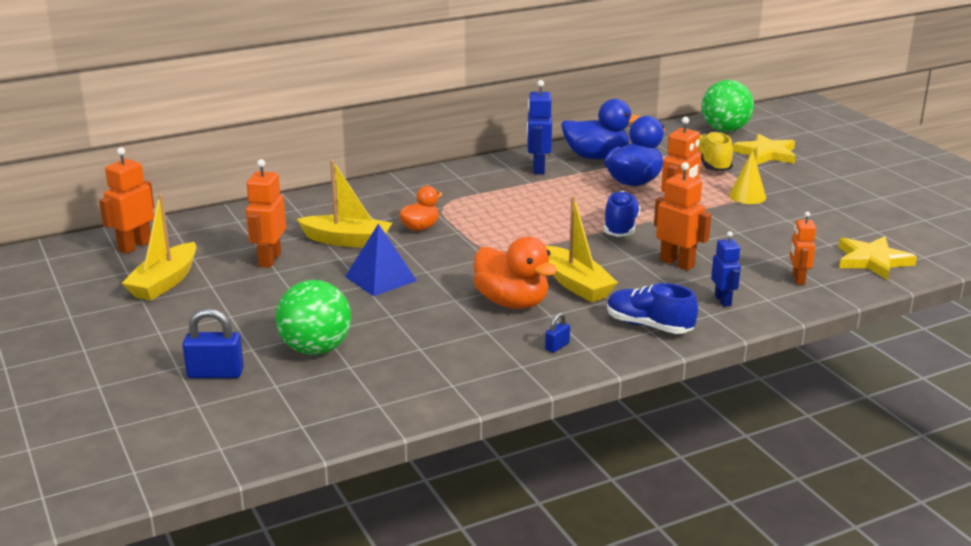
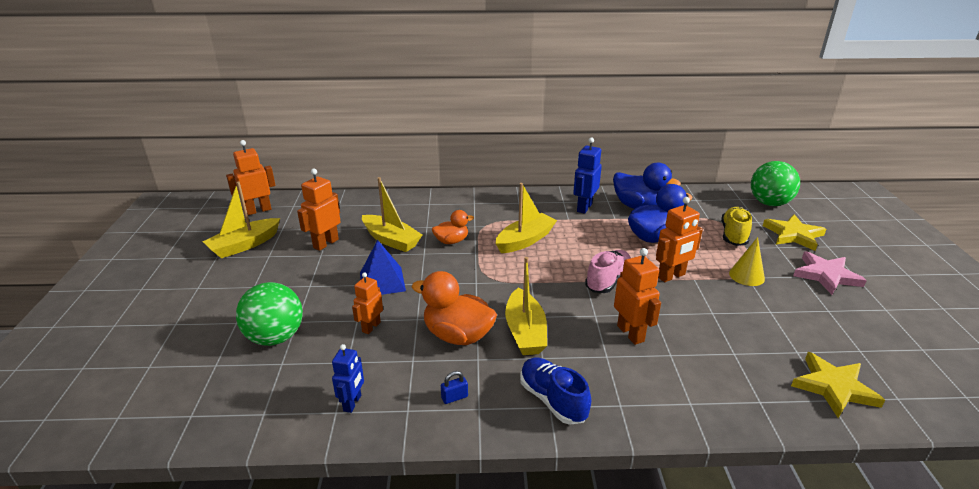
camera: 25 degrees right, 5 degrees up
(215, 373) = (190, 339): blue padlock -> none
(502, 211) = (525, 240): none -> yellow boat
(512, 303) = (457, 335): orange duck -> orange duck turned 135 degrees clockwise
(620, 227) = (608, 281): blue shoe -> pink shoe
(723, 300) = (644, 391): blue robot -> blue robot (352, 403)
(798, 279) = (738, 387): orange robot -> orange robot (371, 327)
(816, 181) = (826, 275): none -> pink star

